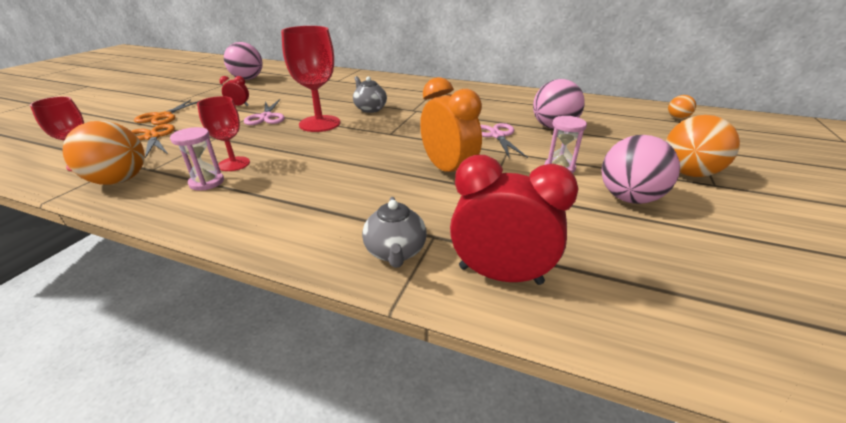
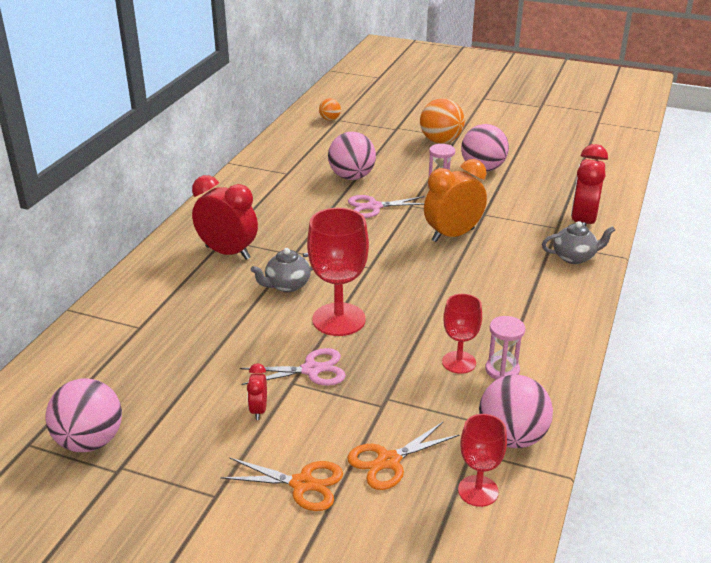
camera: 90 degrees left, 0 degrees up
(119, 180) = (512, 437): orange ball -> pink ball
(415, 93) = (228, 252): none -> red clock

